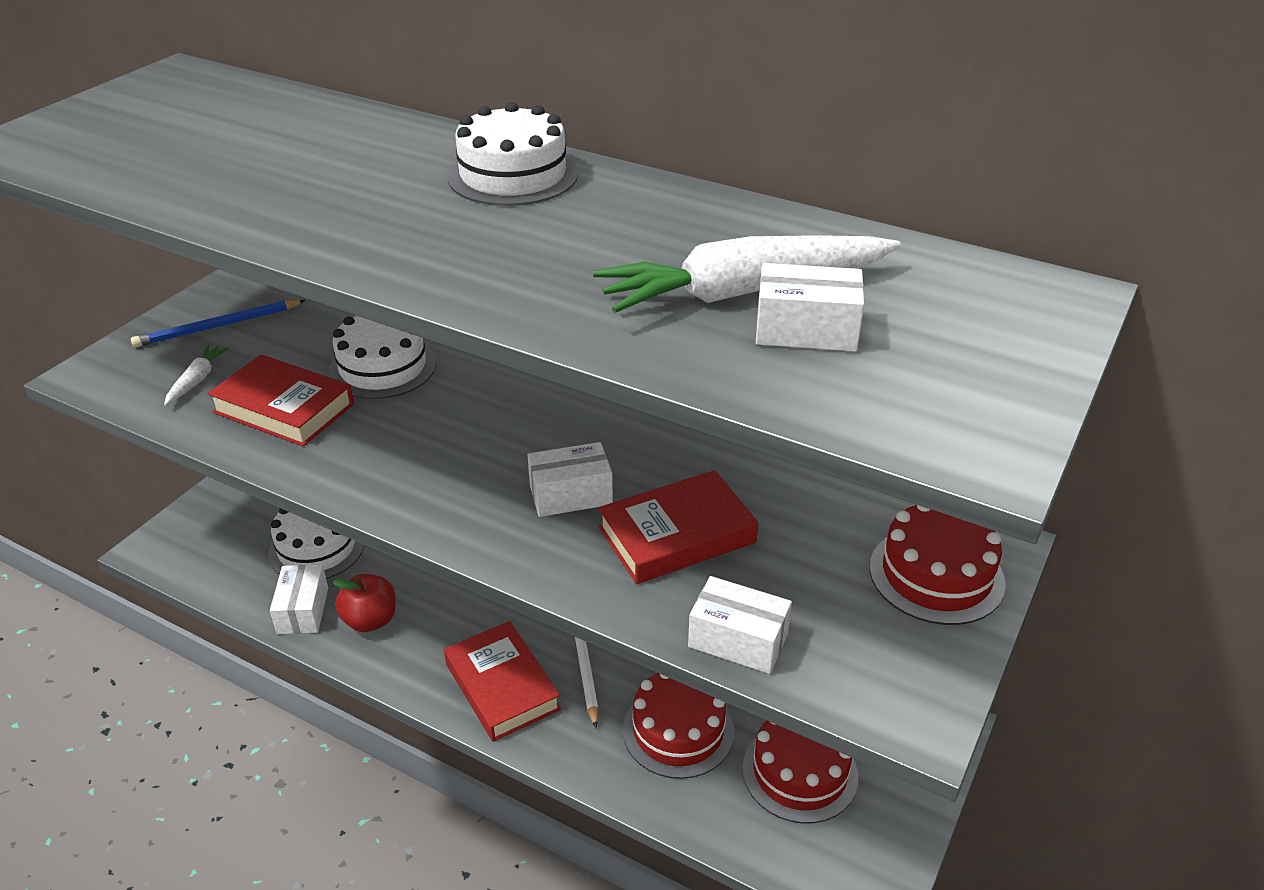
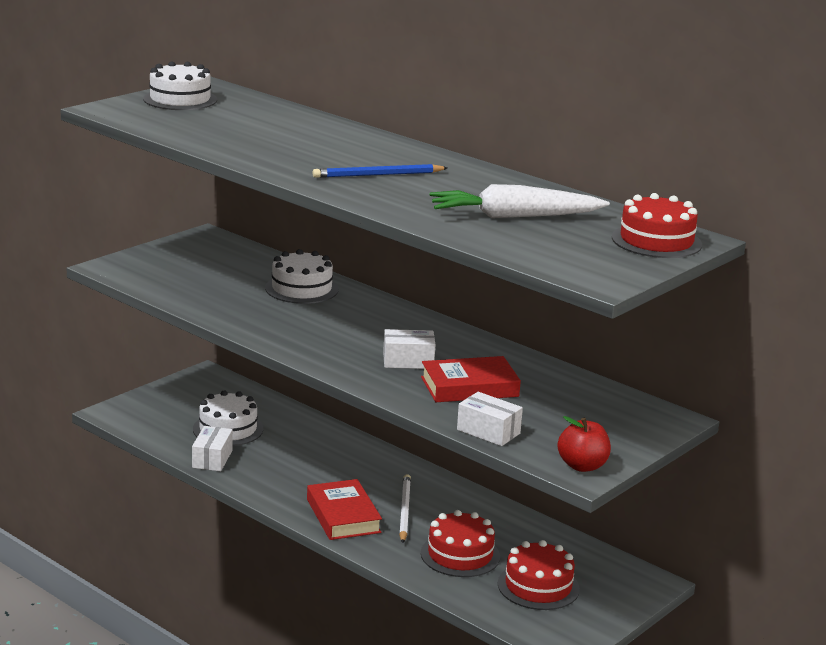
camera: 10 degrees right, 15 degrees down
(197, 380) = (178, 279): white carrot -> none
(217, 326) = (194, 255): blue pencil -> blue pencil (377, 175)
(284, 408) = (233, 299): red book -> none
(370, 620) = (258, 471): red apple -> red apple (582, 466)
(513, 176) = (403, 156): white cake -> white cake (180, 99)
(806, 330) = (539, 234): white box -> none
(936, 575) = (628, 425): red cake -> red cake (656, 241)

